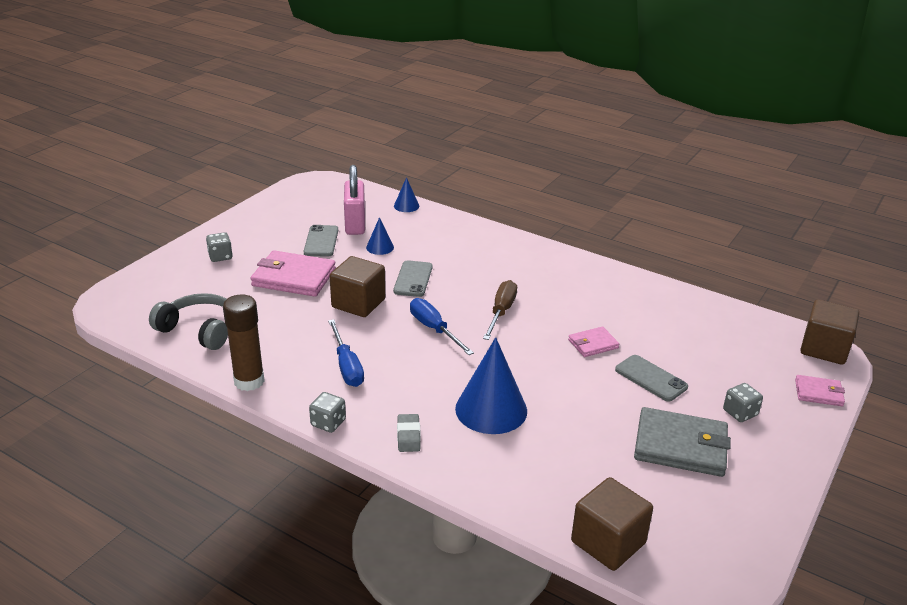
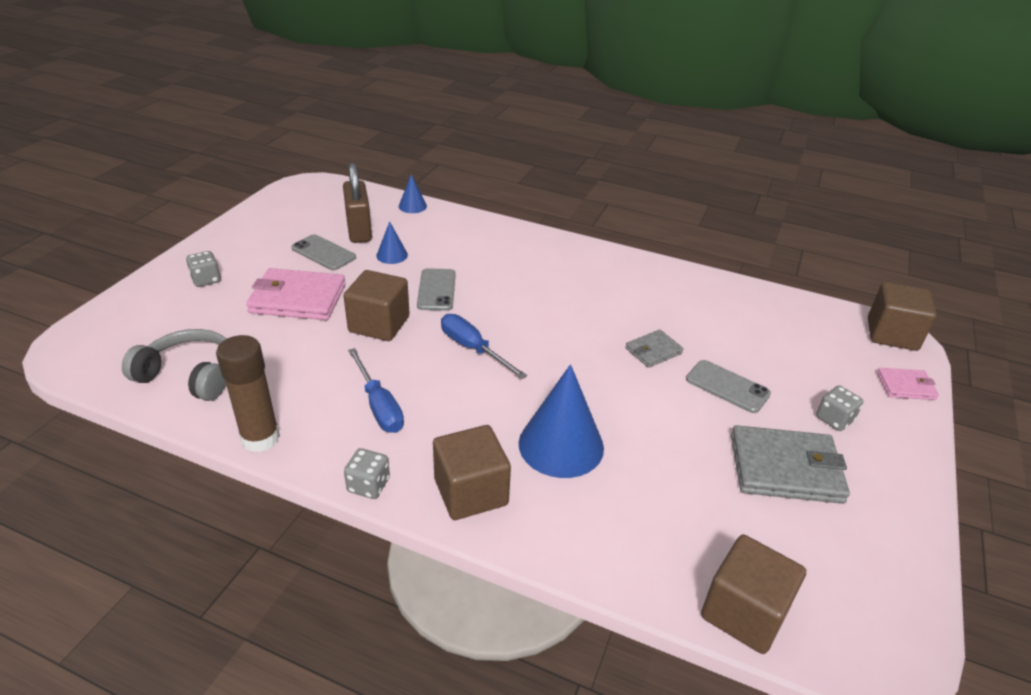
camera: 10 degrees left, 5 degrees up
(321, 241) = (323, 253): grey phone -> grey phone turned 45 degrees counterclockwise
(355, 224) = (359, 230): pink padlock -> brown padlock
(408, 436) = (471, 492): grey eraser -> brown cube
(501, 312) = (543, 321): brown screwdriver -> none
(593, 344) = (653, 351): pink wallet -> grey wallet

